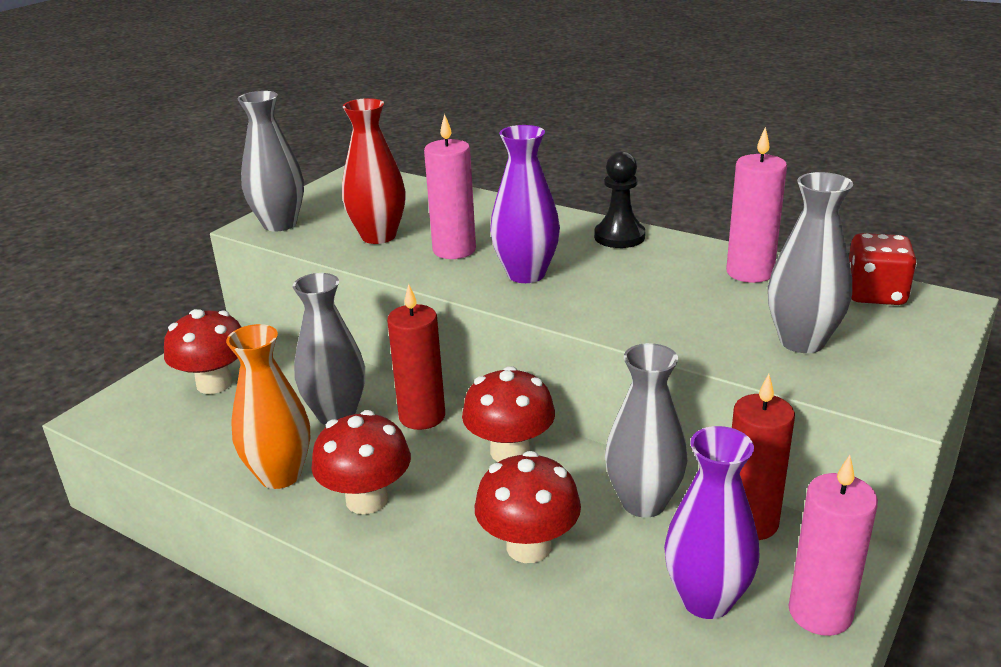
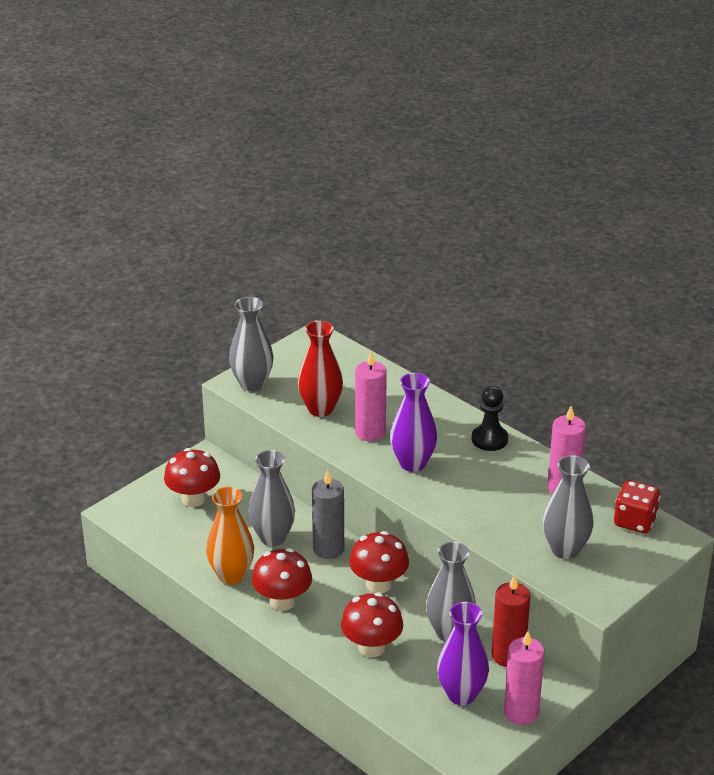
camera: 10 degrees right, 5 degrees up
(422, 416) = (328, 549): red candle -> grey candle

